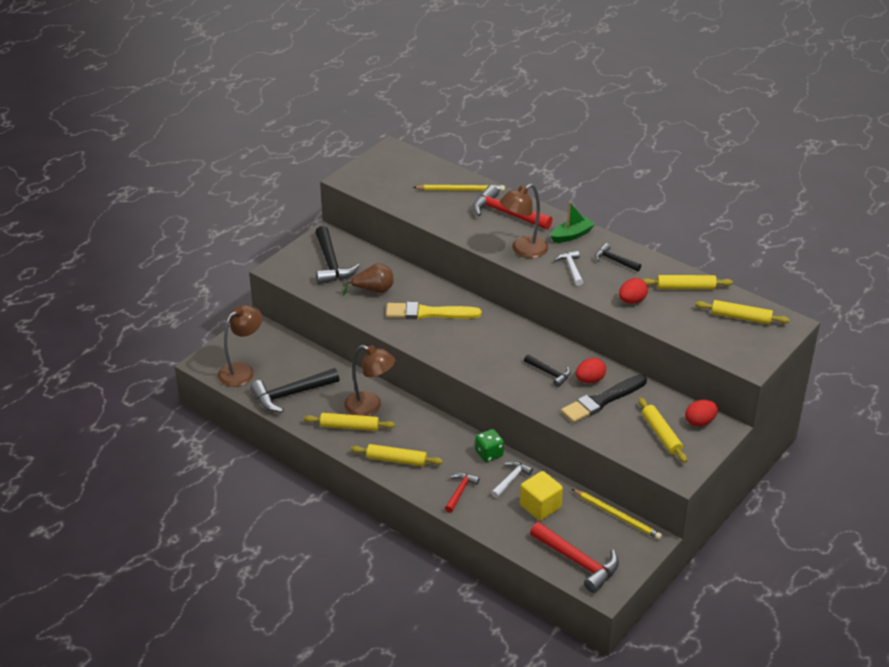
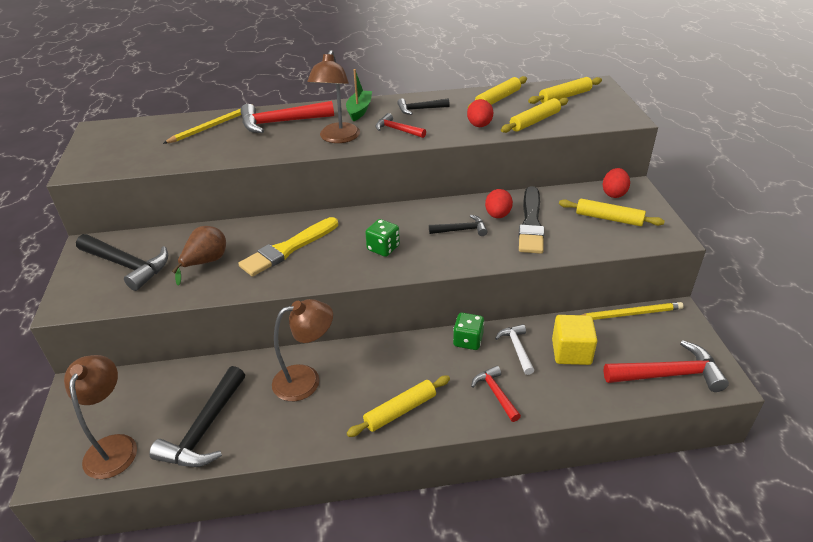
camera: 45 degrees left, 0 degrees up
(349, 426) = (311, 414): yellow rolling pin -> yellow rolling pin (534, 121)
(483, 351) = (383, 248): none -> green dice
(571, 268) = (397, 130): white hammer -> red hammer

